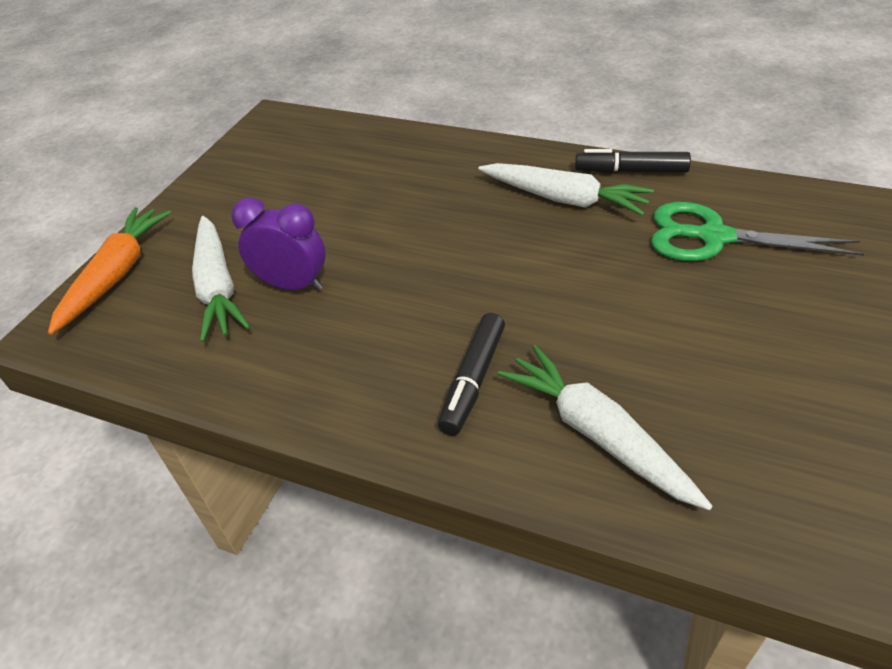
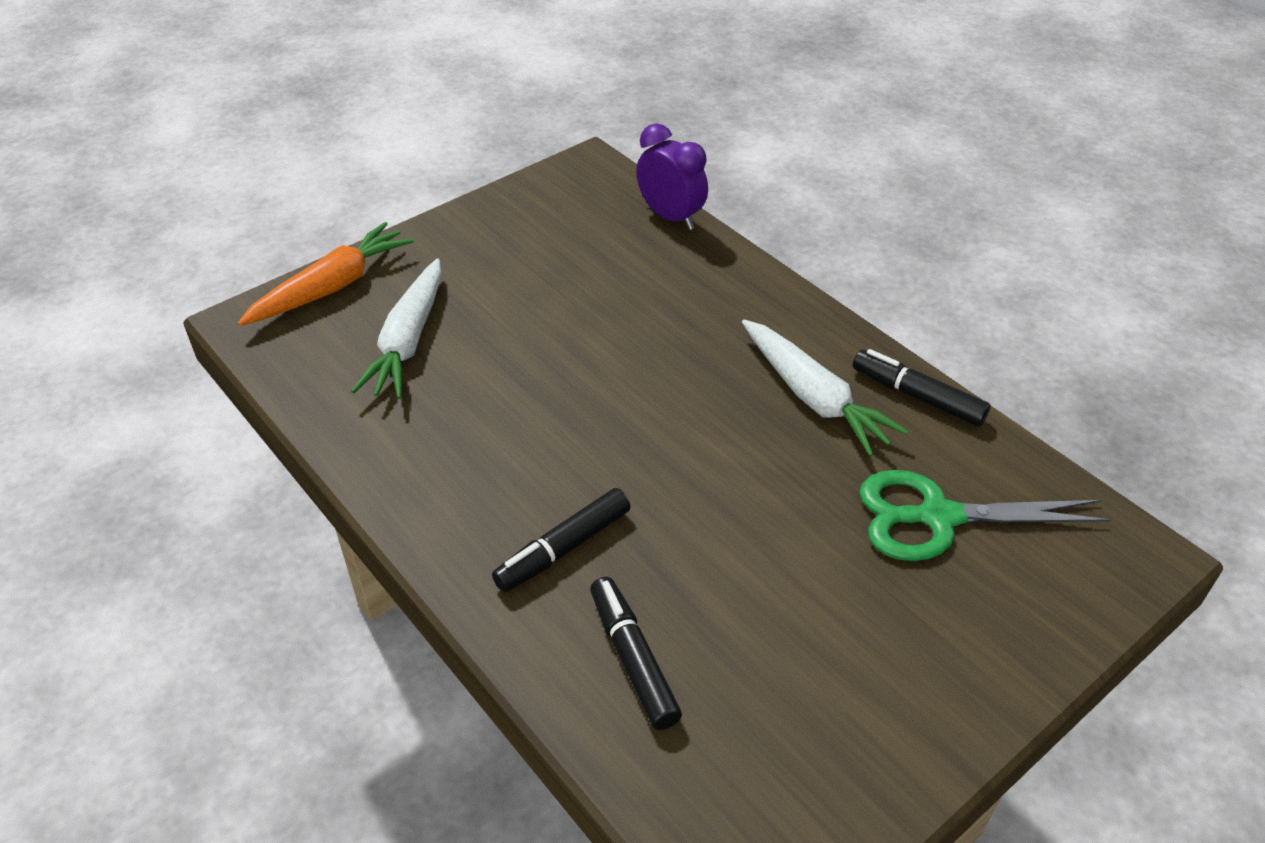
camera: 25 degrees right, 0 degrees up
(293, 285) = (474, 370): purple clock -> purple clock (671, 217)
(597, 434) = (633, 659): white carrot -> black marker
(713, 237) = (938, 517): green scissors -> green scissors turned 45 degrees counterclockwise

